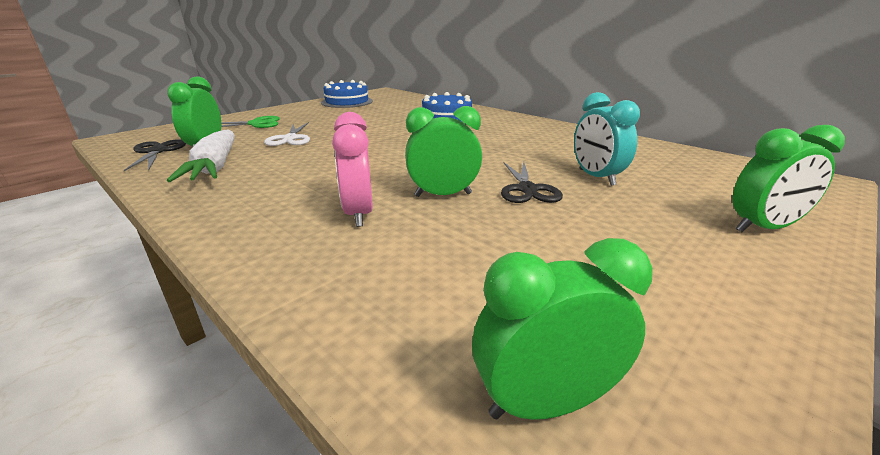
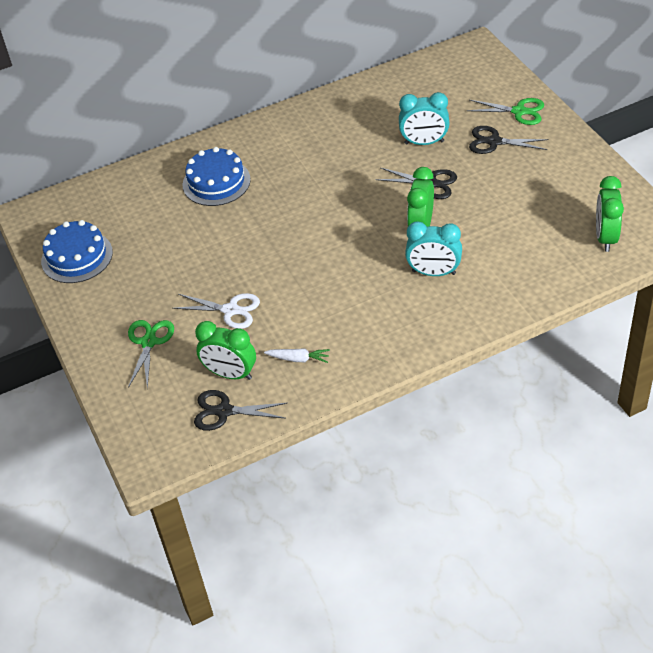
camera: 65 degrees left, 20 degrees up
(215, 167) = (298, 359): white carrot -> white carrot, size x0.49
(358, 213) = (433, 272): pink clock -> turquoise clock
(664, 218) = (494, 142): none -> black scissors
(763, 228) = (519, 111): green clock -> green scissors

